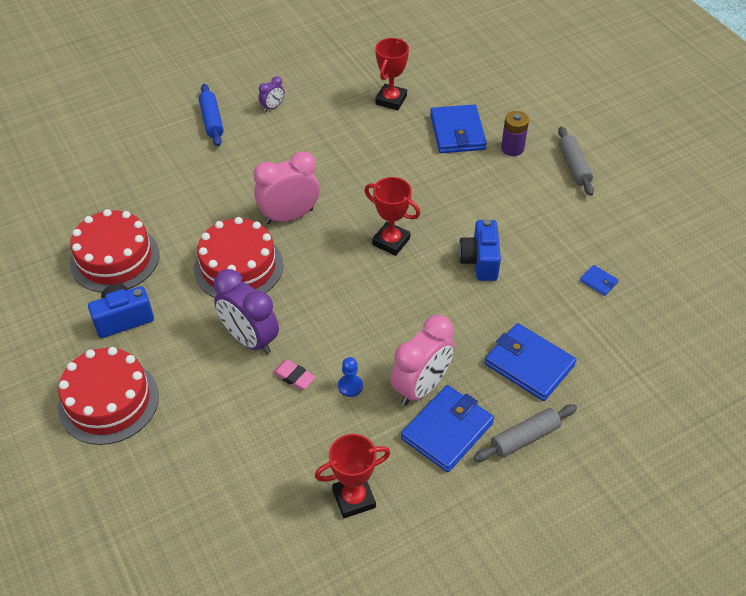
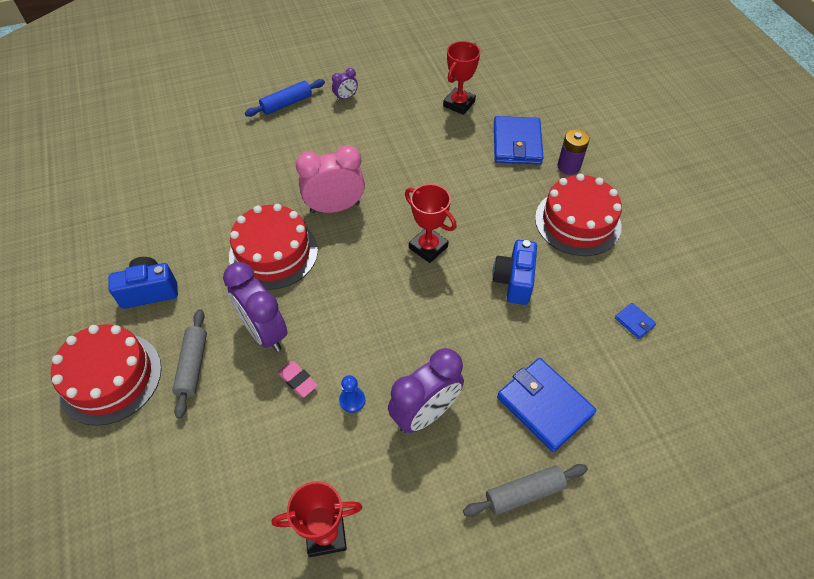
camera: 10 degrees right, 5 degrees up
(115, 258) = (160, 228): red cake -> red cake (577, 222)
(212, 120) = (287, 104): blue rolling pin -> blue rolling pin turned 60 degrees clockwise
(421, 387) = (425, 413): pink clock -> purple clock
(447, 431) = (442, 469): blue wallet -> none
(574, 166) = (628, 193): grey rolling pin -> grey rolling pin (193, 366)

